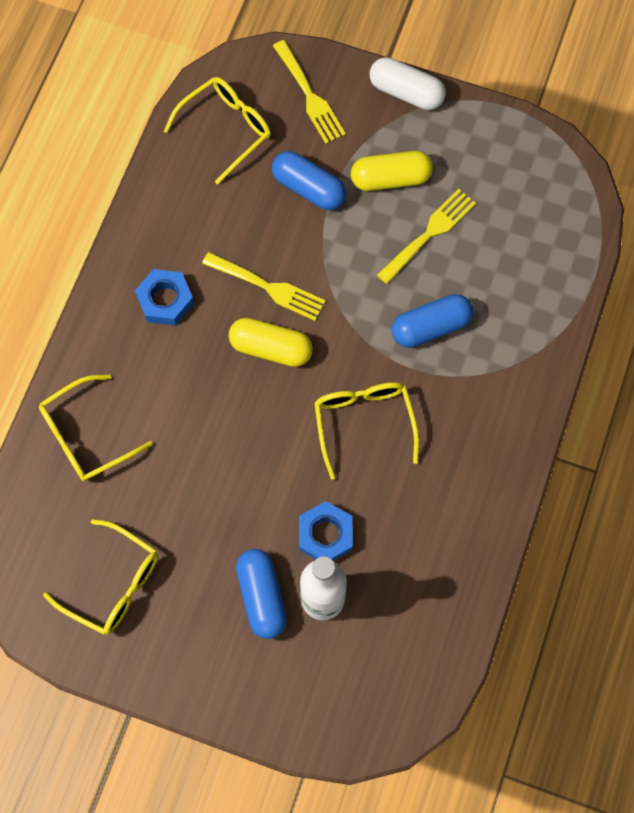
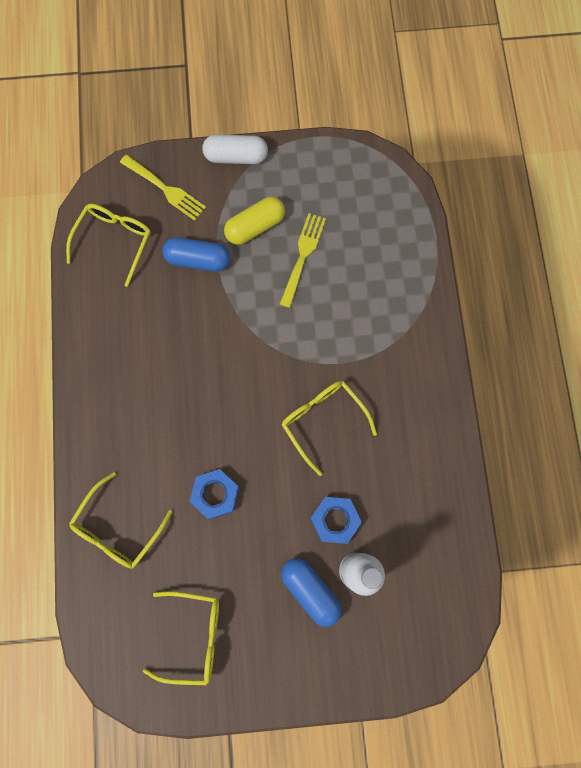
camera: 25 degrees left, 5 degrees up
(165, 300) = (129, 394): blue nut -> blue nut (215, 494)
(268, 287) = (203, 349): yellow fork -> none
(271, 348) = (227, 395): yellow capsule -> none
(431, 327) = (337, 326): blue capsule -> none

